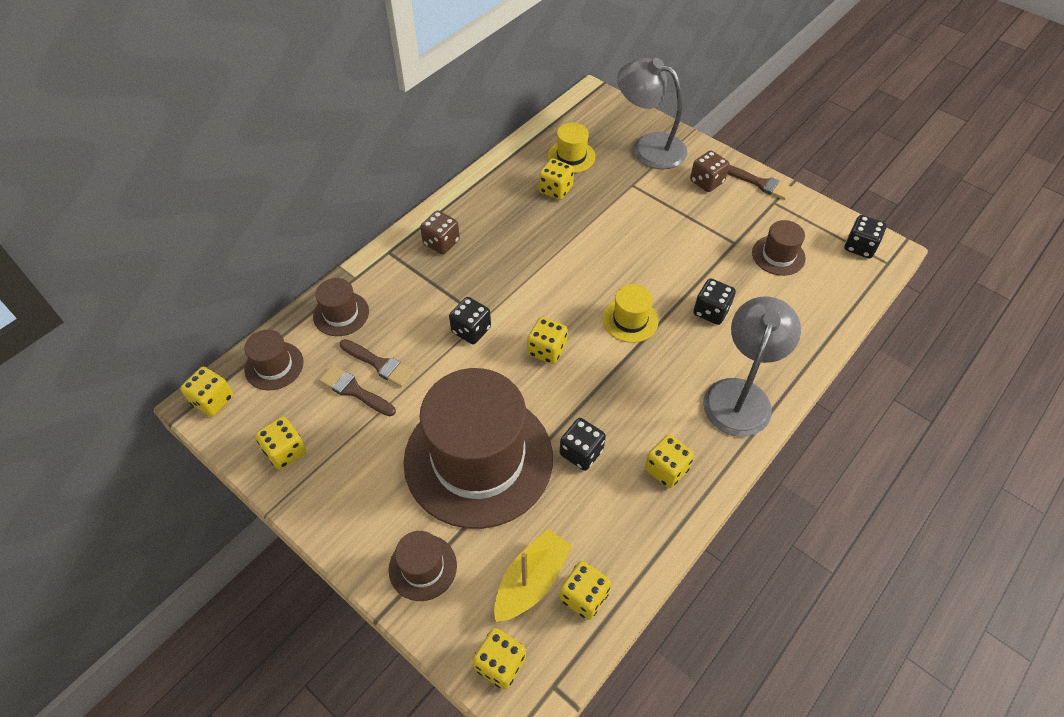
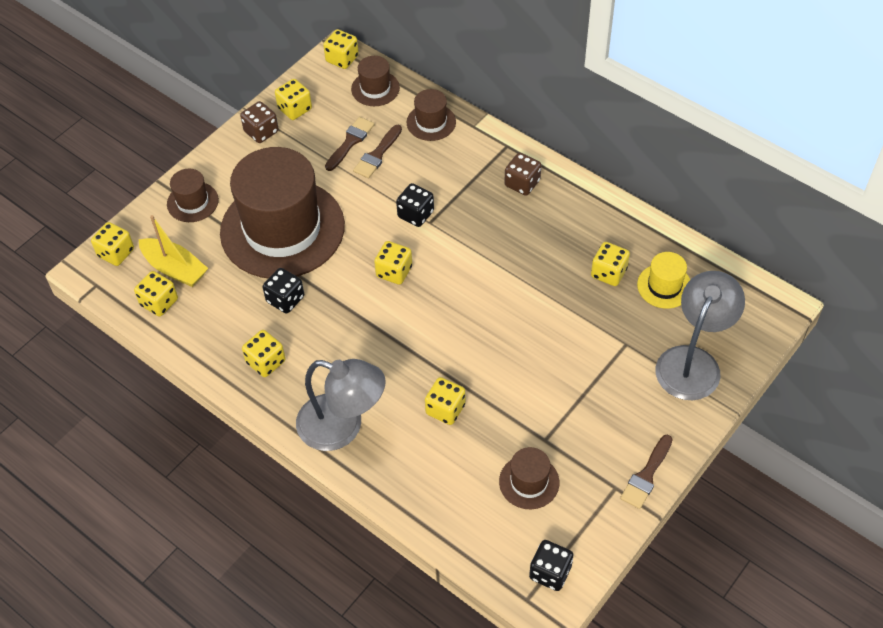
camera: 90 degrees right, 0 degrees up
(630, 320) = (431, 338): yellow hat -> none
(706, 182) = (641, 419): brown dice -> brown dice (261, 132)
(711, 311) = (445, 409): black dice -> yellow dice

